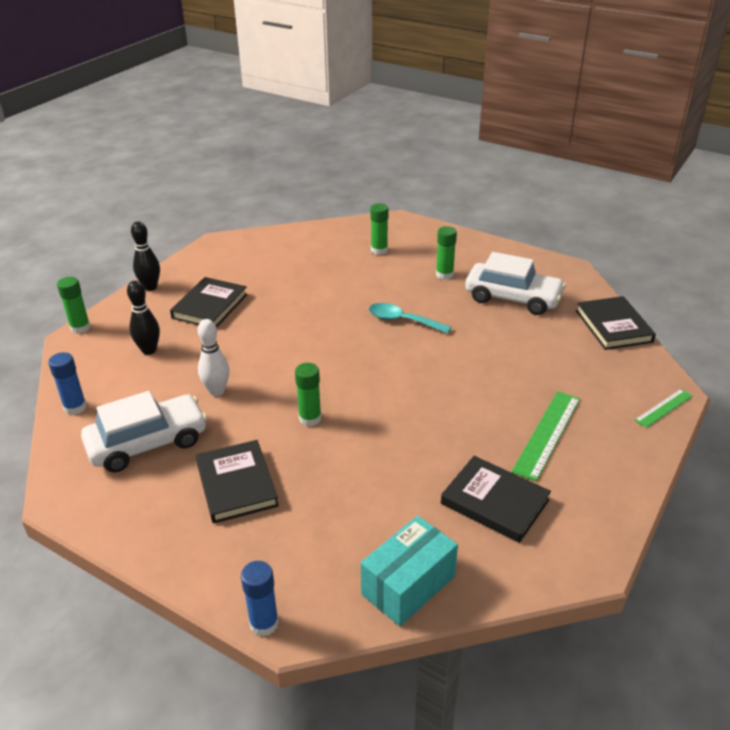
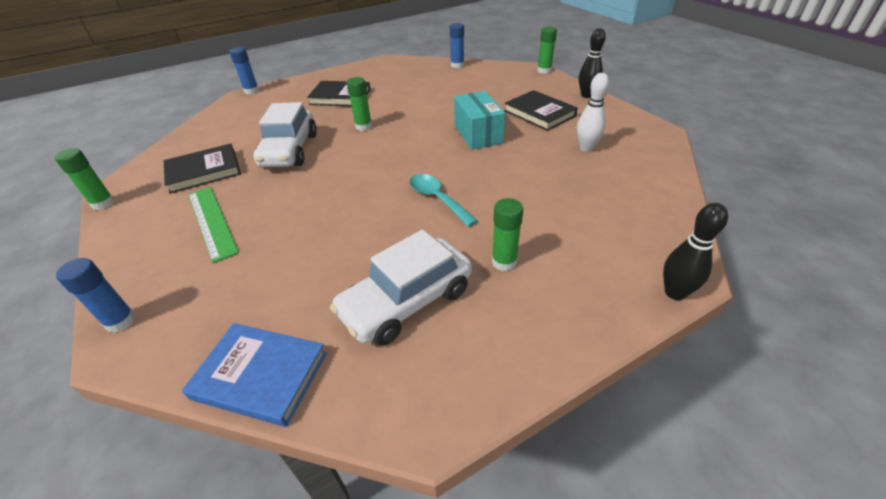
camera: 120 degrees right, 5 degrees up
(148, 443) = (403, 79): white car -> white car (290, 150)
(149, 350) = (497, 87): black bowling pin -> black bowling pin (674, 293)
(217, 391) = (428, 102): white bowling pin -> white bowling pin (586, 148)
(379, 250) = (596, 228): green glue stick -> green glue stick (103, 203)
(402, 321) = (437, 199): turquoise spoon -> turquoise spoon turned 90 degrees counterclockwise
(408, 585) = (208, 127): turquoise box -> turquoise box (478, 134)
(613, 326) = (260, 376): black book -> blue book
(663, 408) = (121, 321): green ruler -> blue glue stick

